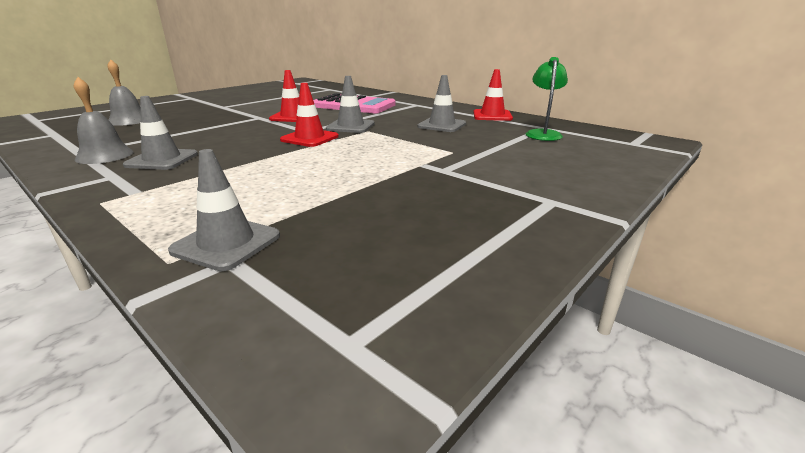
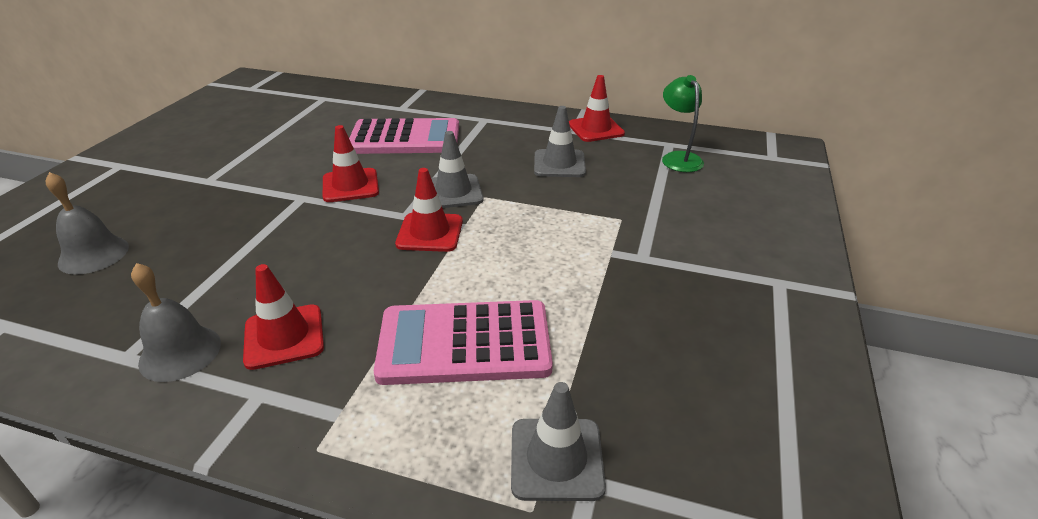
camera: 25 degrees left, 10 degrees up
(162, 160) = (284, 336): grey traffic cone -> red traffic cone
(255, 182) = (464, 343): none -> pink calculator

